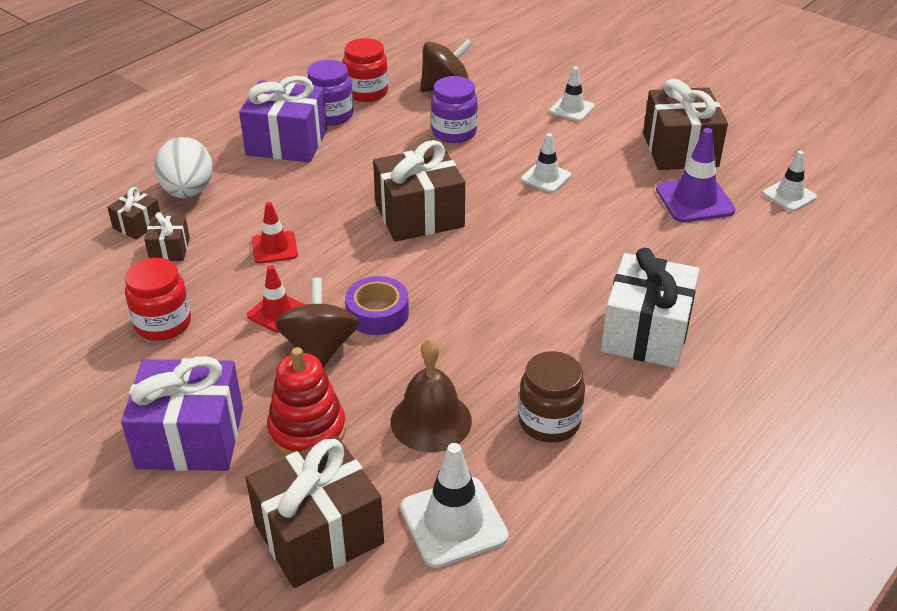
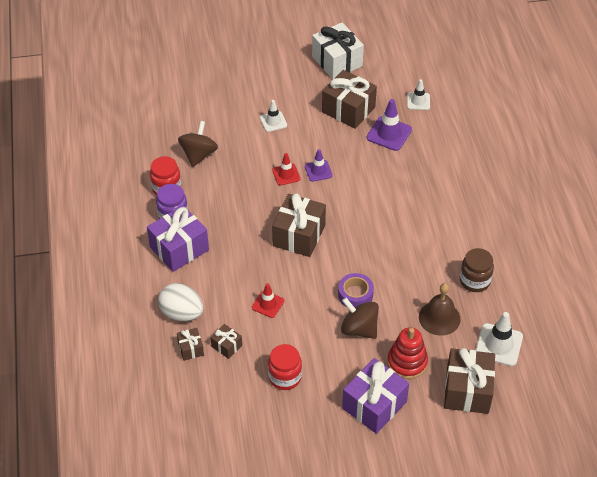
camera: 50 degrees left, 10 degrees up
(277, 312) = (319, 330): red traffic cone -> red traffic cone (286, 174)
(454, 132) = (244, 178): purple jar -> none
(546, 177) = (318, 171): white traffic cone -> purple traffic cone
(646, 333) = (455, 214): white gift -> white gift (337, 61)

